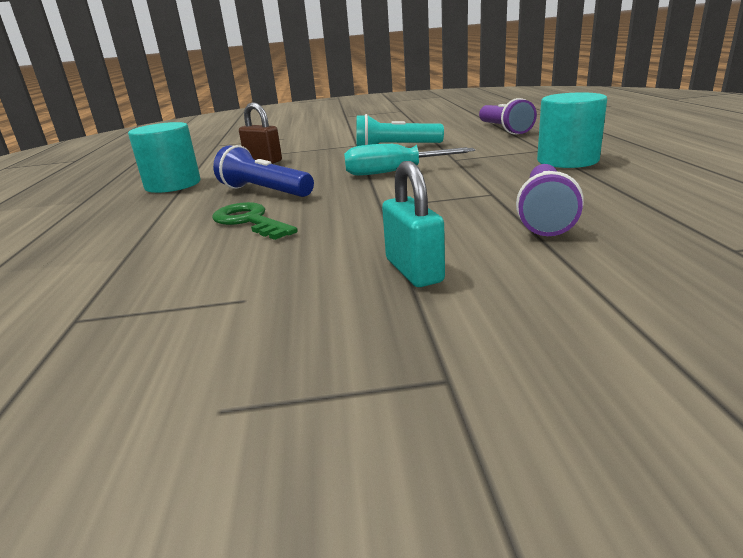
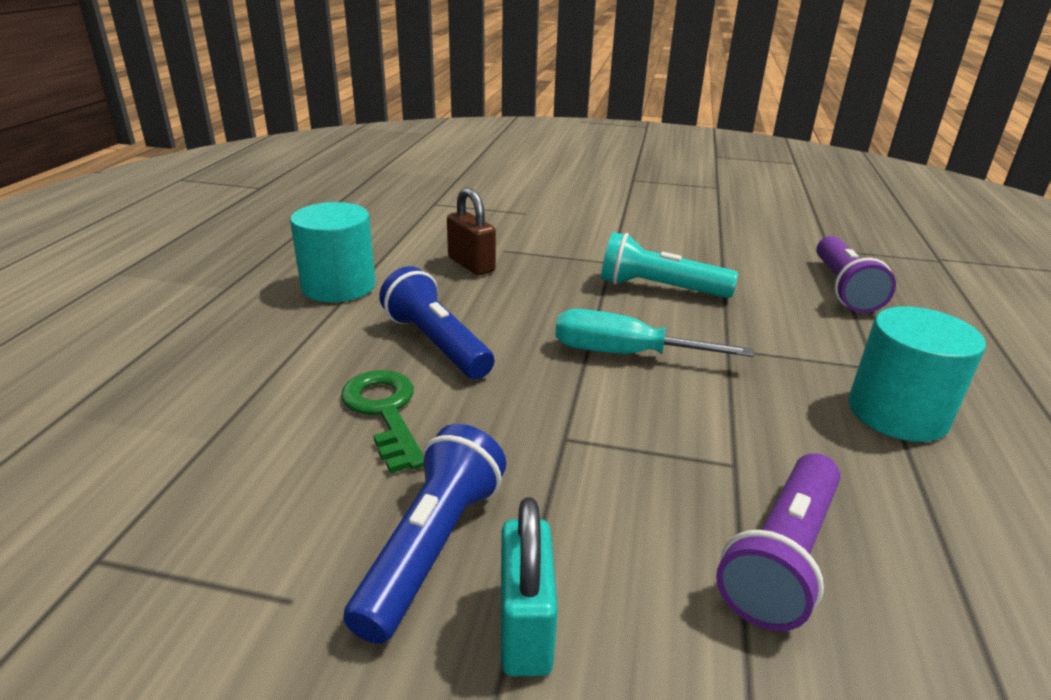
camera: 15 degrees right, 5 degrees up
(327, 259) = (432, 547): none -> blue flashlight

